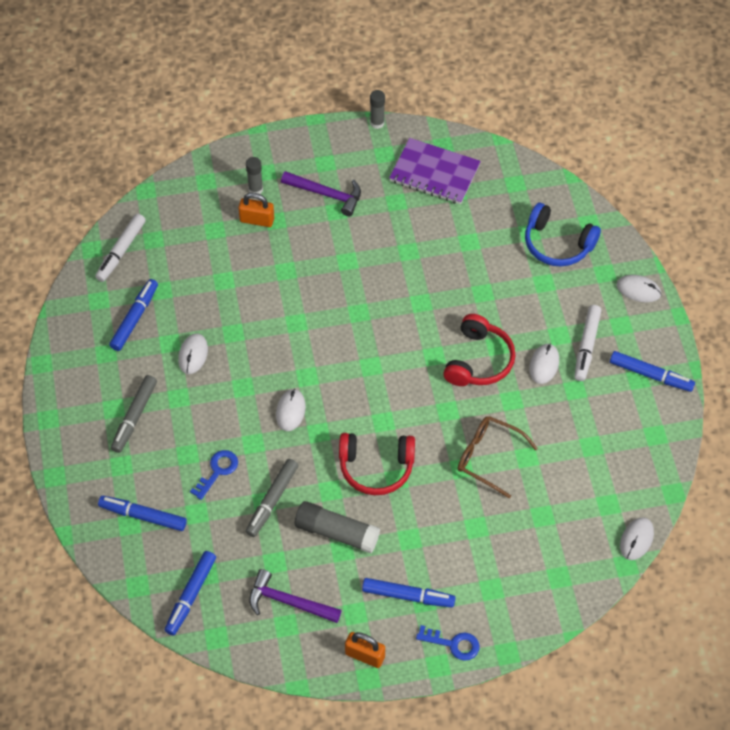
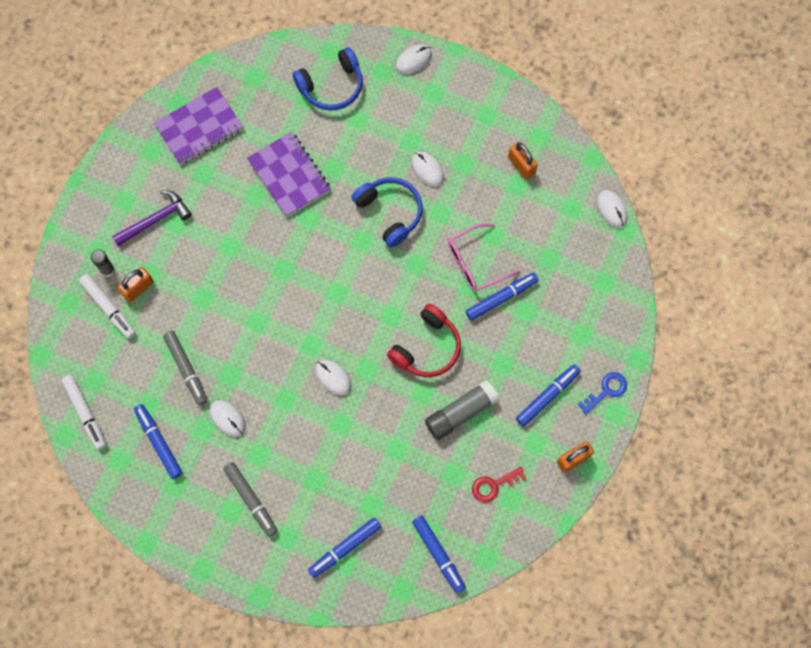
camera: 55 degrees left, 15 degrees up
(217, 471) = (346, 466): blue key -> none
(272, 501) = (401, 442): grey marker -> grey marker (186, 369)
(288, 602) = (494, 485): purple hammer -> red key
(377, 123) = (117, 136): grey glue stick -> none
(447, 264) = (289, 175): none -> purple notebook
(478, 360) = (390, 212): red headphones -> blue headphones
(488, 457) = (475, 262): brown glasses -> pink glasses
(587, 346) = (434, 129): white marker -> white marker (109, 308)
(614, 437) = (521, 165): none -> orange padlock
(651, 375) = (489, 104): blue marker -> blue marker (501, 298)

